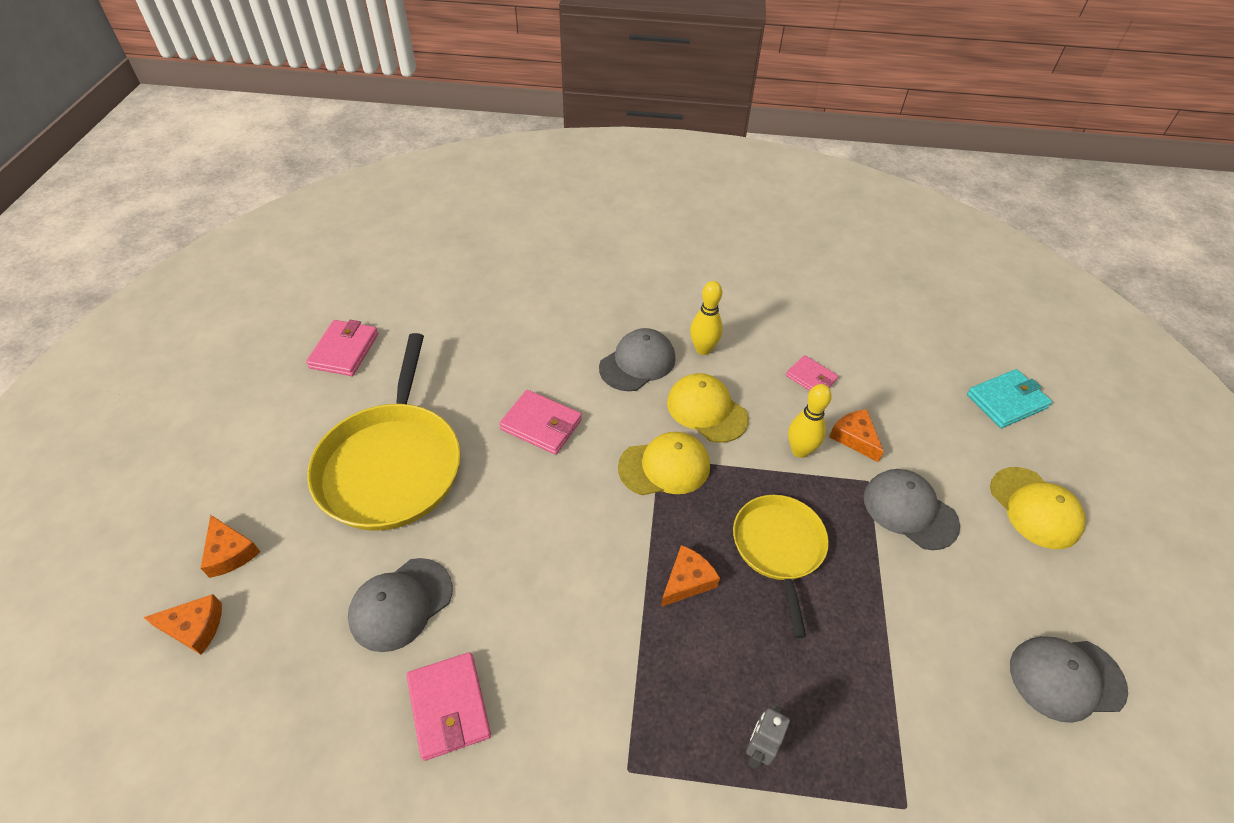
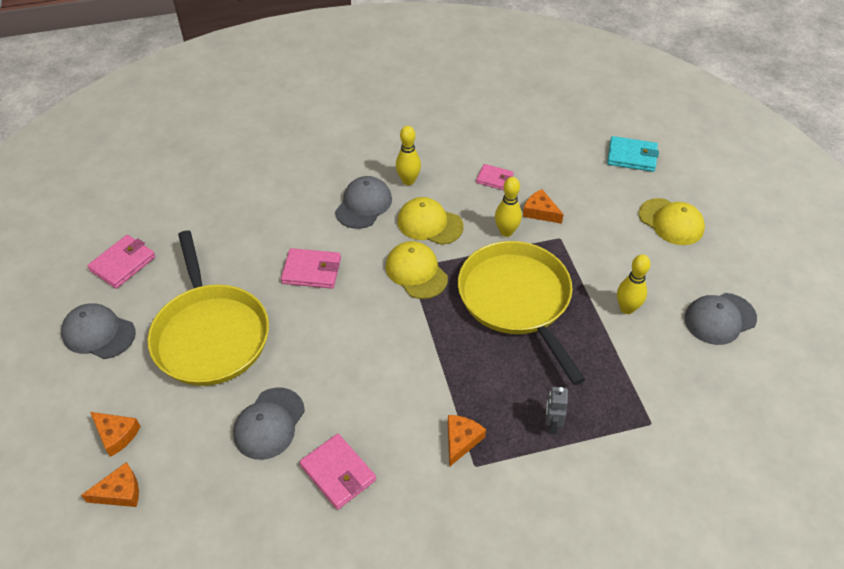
camera: 20 degrees left, 0 degrees up
(344, 351) = (123, 264): pink wallet -> pink wallet turned 45 degrees clockwise
(664, 467) = (416, 272): yellow cap -> yellow cap turned 90 degrees counterclockwise
(687, 581) = (464, 341): orange cheese -> orange cheese (461, 440)
(779, 548) = (517, 300): yellow pan -> yellow pan, size x1.65
(909, 510) = (593, 248): grey cap -> grey cap (98, 333)
(928, 613) = (627, 308): none -> yellow bowling pin
(1006, 401) = (631, 156): turquoise wallet -> turquoise wallet turned 60 degrees clockwise

